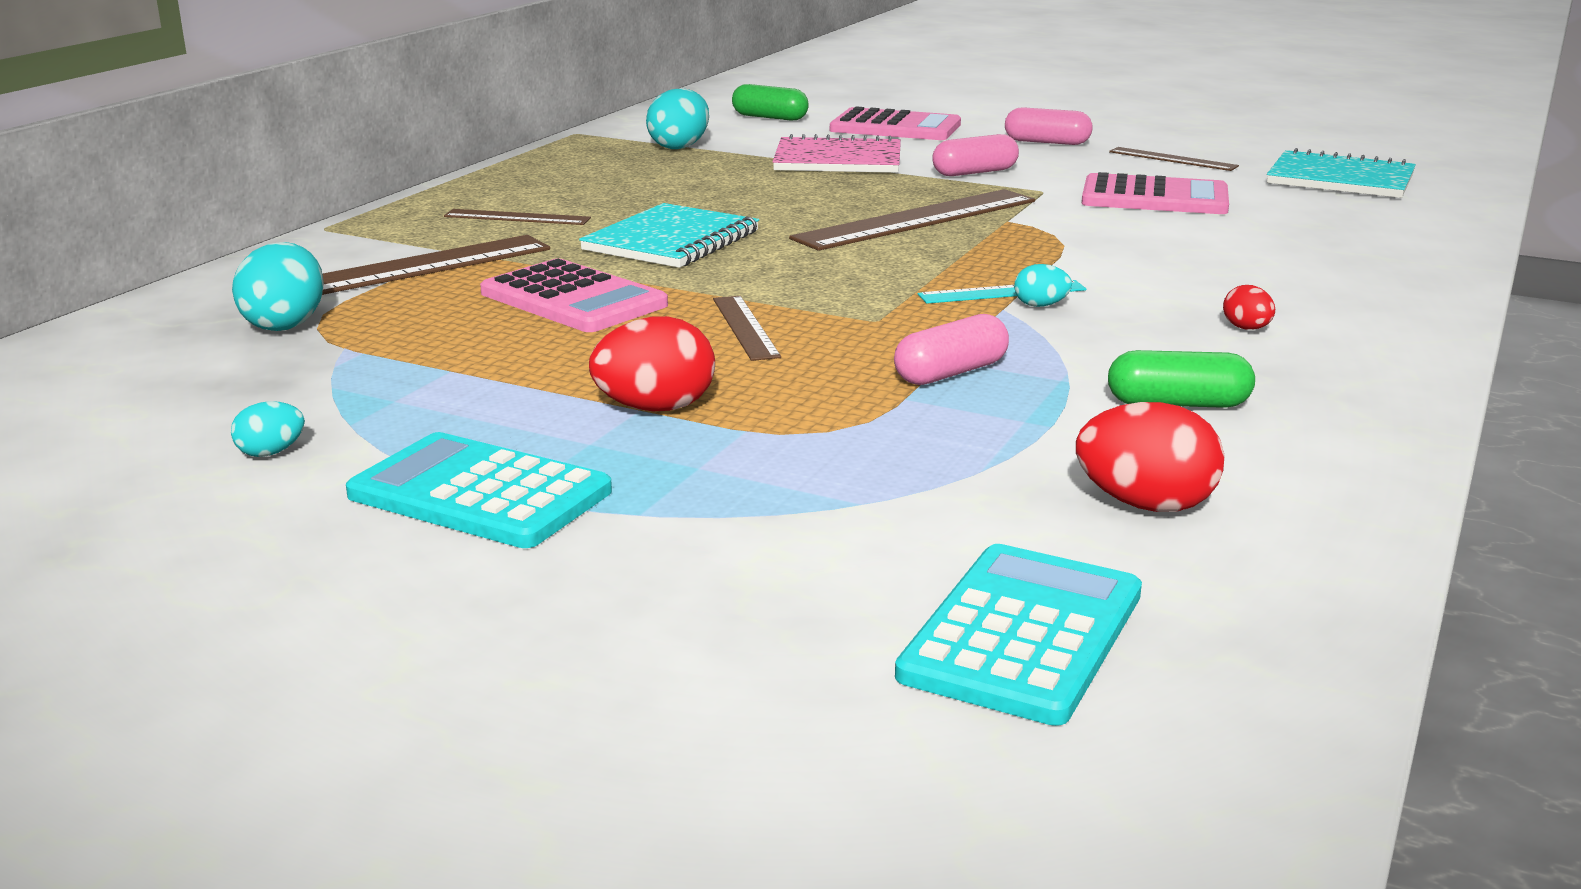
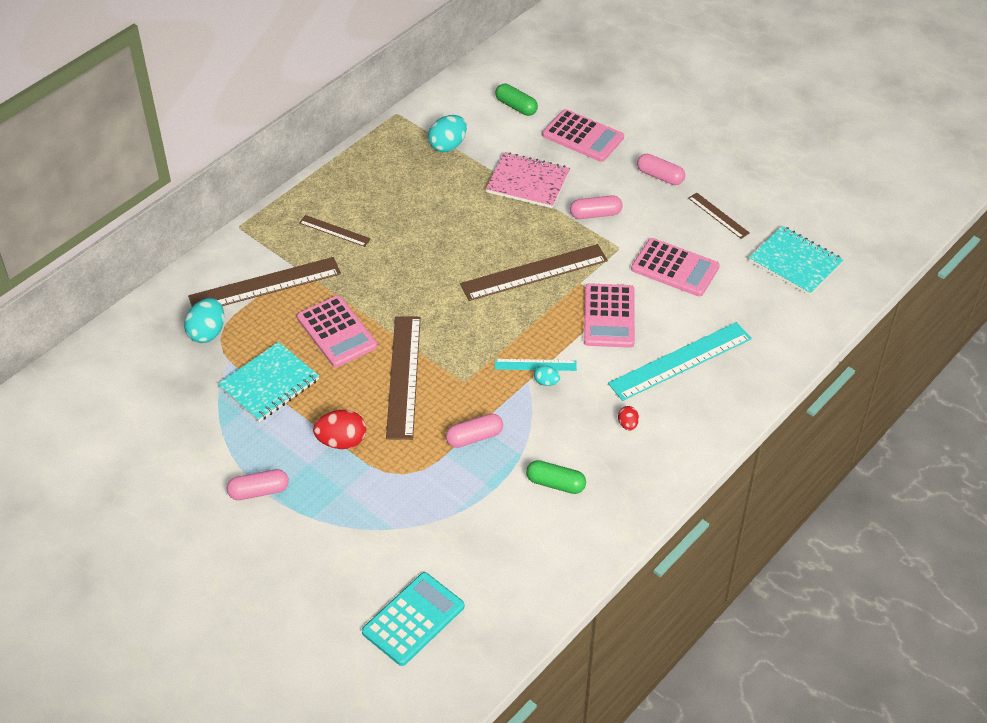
camera: 15 degrees right, 25 degrees up
(271, 453) = (188, 444): turquoise egg -> none
(480, 493) = (259, 491): turquoise calculator -> pink capsule
(672, 241) = (402, 275): turquoise notebook -> turquoise notebook (269, 384)
(745, 327) = (404, 376): brown ruler -> brown ruler, size x1.93
(1090, 241) = (609, 316): none -> pink calculator
(1145, 505) = (498, 554): red egg -> none
(1265, 265) = (680, 361): none -> turquoise ruler

